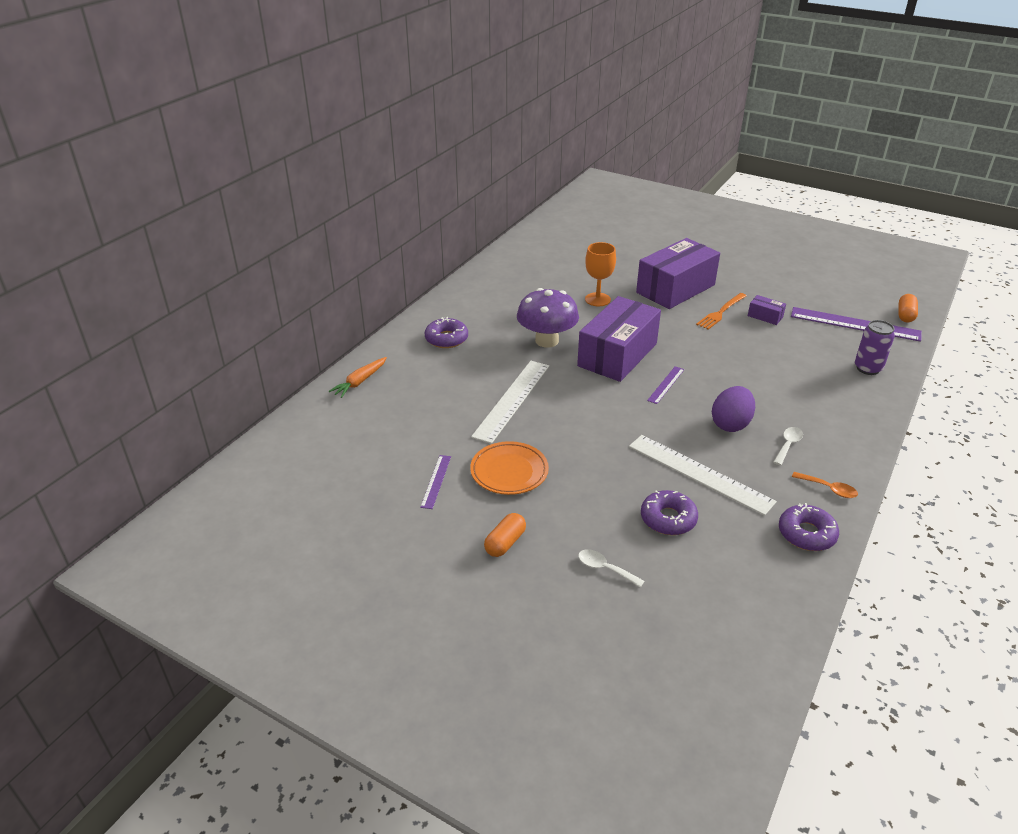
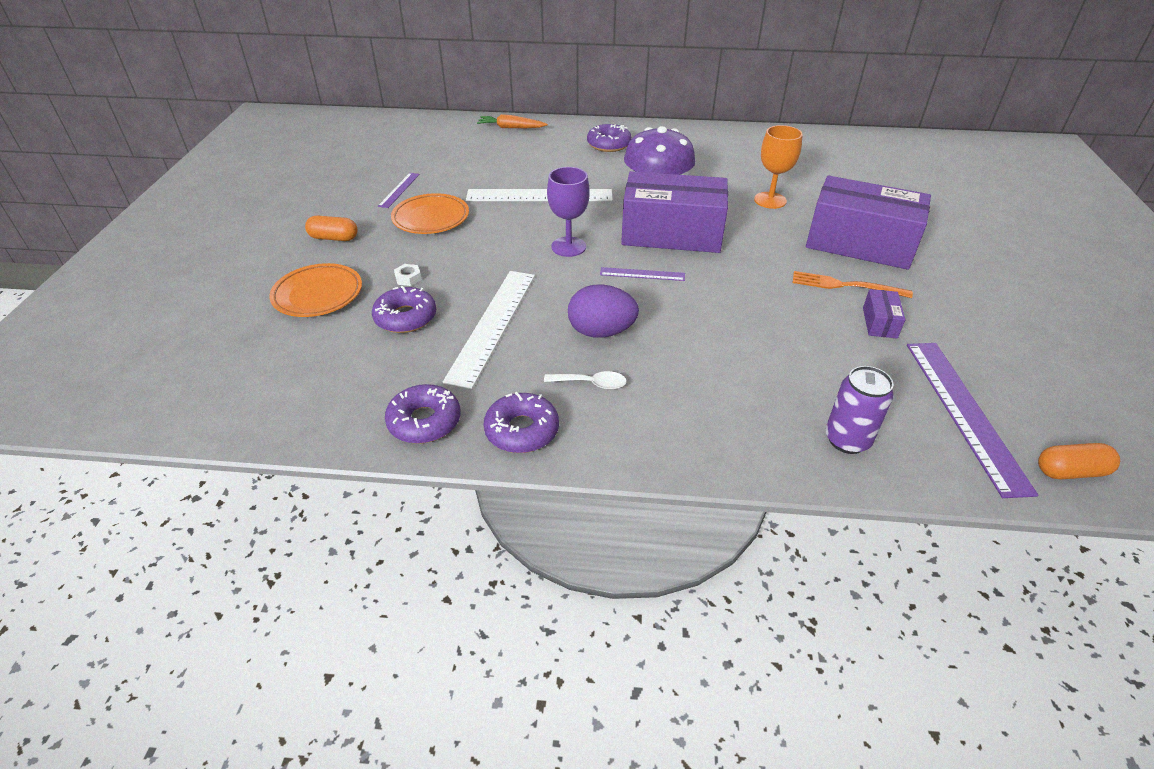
camera: 65 degrees right, 5 degrees up
(436, 481) = (399, 190): purple ruler -> purple ruler turned 60 degrees counterclockwise
(605, 568) = (318, 295): white spoon -> orange plate
(607, 407) = (568, 247): none -> purple goblet
(607, 506) = (408, 278): none -> white nut
(828, 489) = (522, 430): orange spoon -> purple donut

